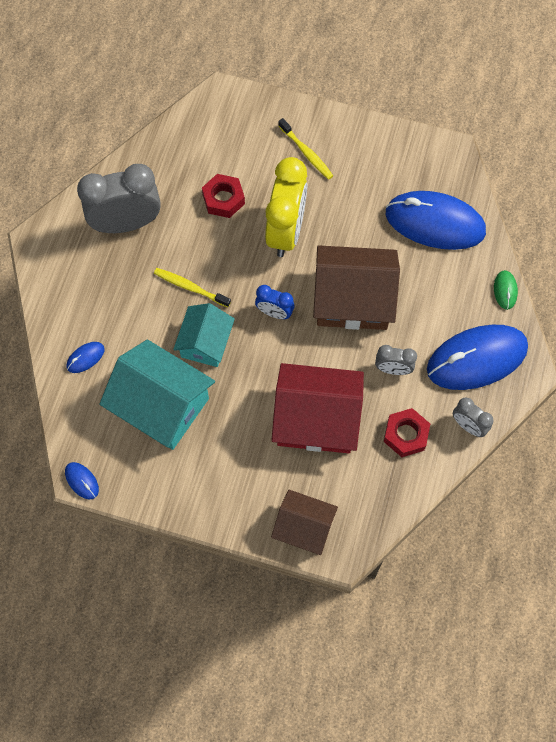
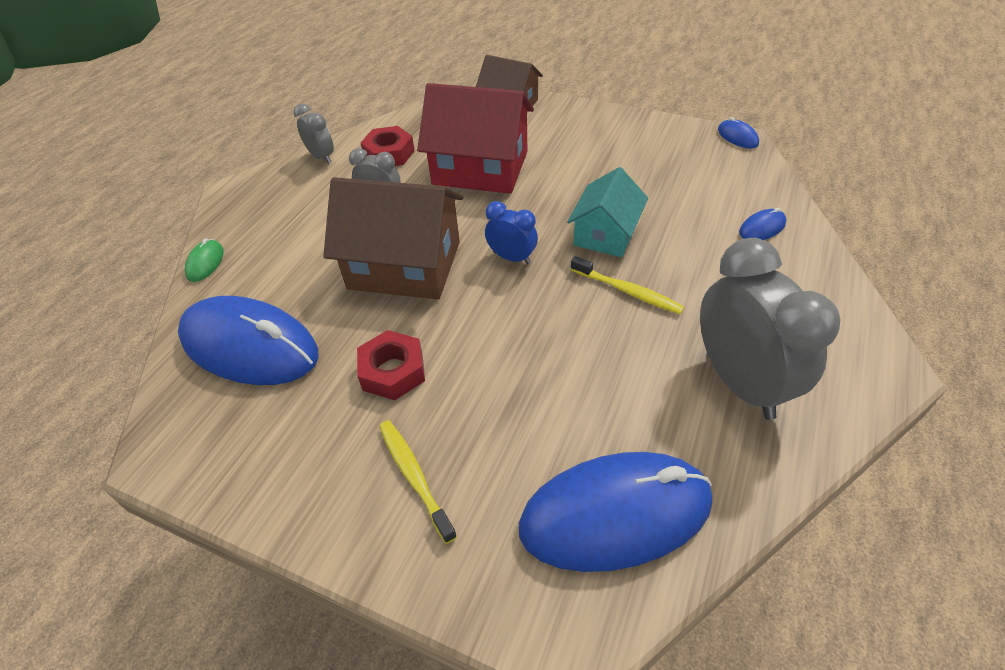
camera: 170 degrees left, 20 degrees down
(126, 223) = (740, 382): grey clock -> grey clock turned 105 degrees counterclockwise
(161, 405) = (657, 184): turquoise house -> none
(223, 199) = (575, 407): red nut -> red nut (393, 371)
(286, 231) = (478, 351): yellow clock -> none
(477, 359) = (281, 204): blue mouse -> blue mouse (615, 514)

